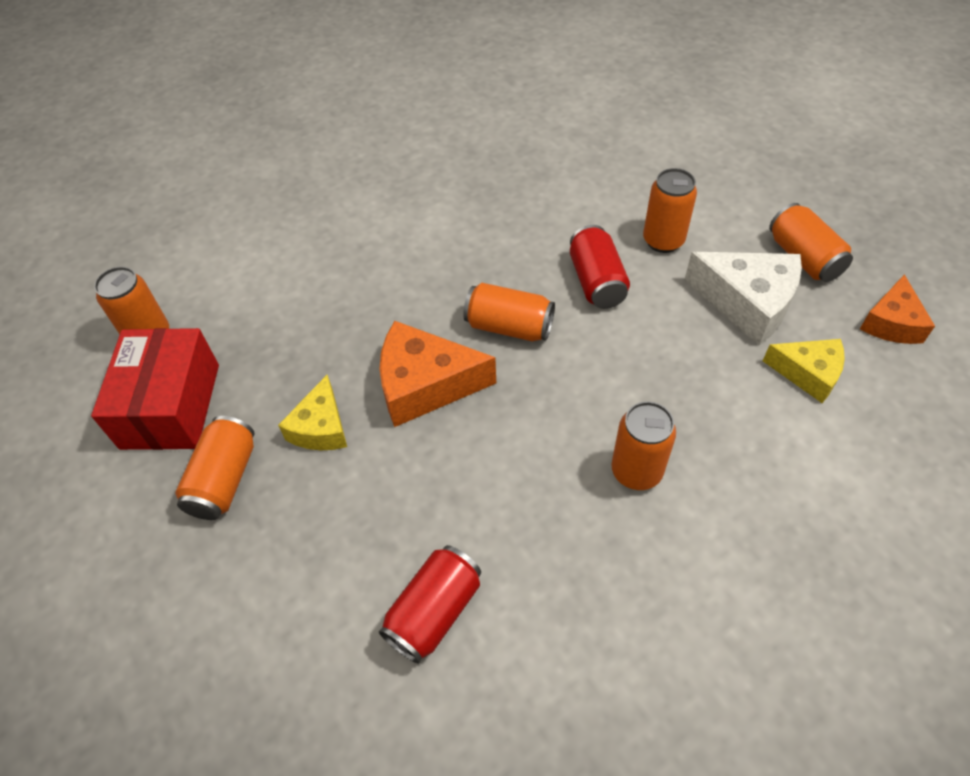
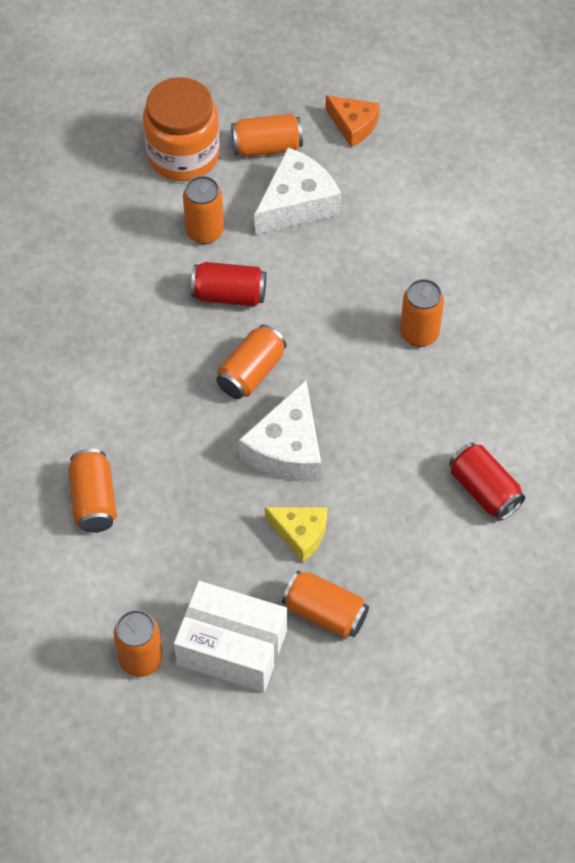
camera: 75 degrees left, 5 degrees up
(170, 406) = (232, 647): red box -> white box
(318, 252) = (94, 500): none -> orange can
(425, 385) = (287, 449): orange cheese -> white cheese
(746, 198) = (183, 155): none -> orange jar
(808, 373) = (377, 196): yellow cheese -> none

